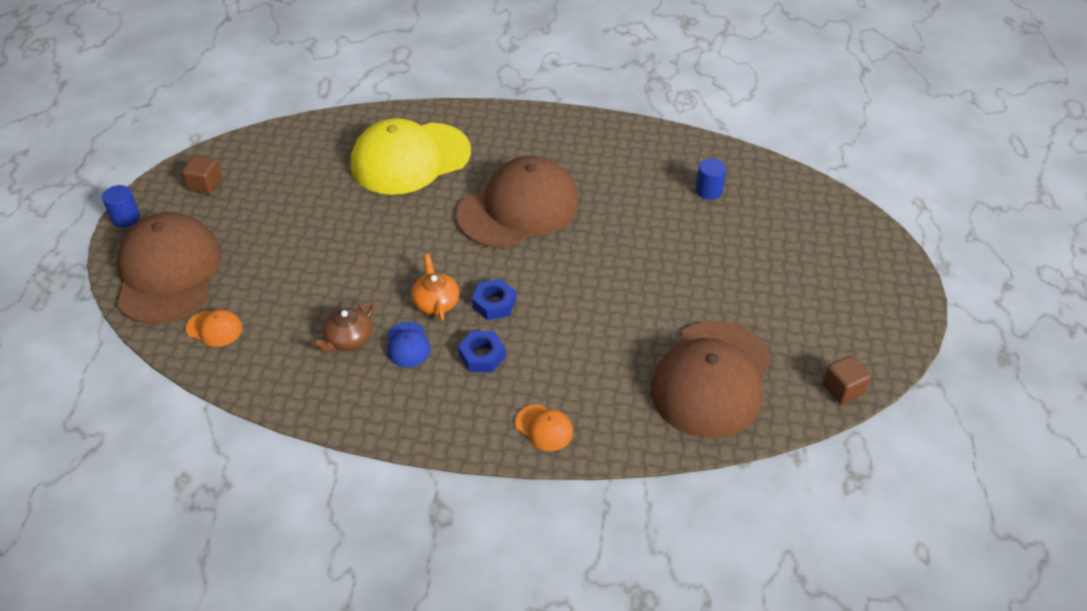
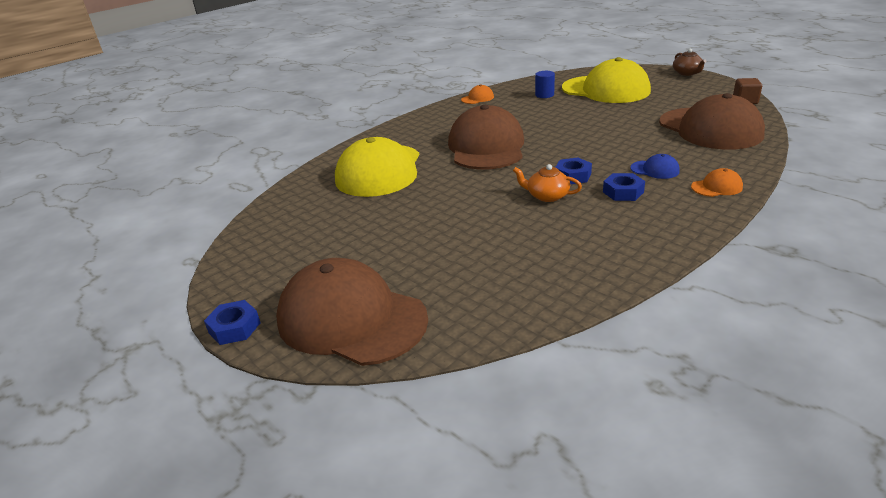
camera: 50 degrees left, 15 degrees down
(126, 218) = (234, 328): blue cylinder -> blue nut
(205, 185) = (263, 268): brown cube -> none
(214, 328) = (462, 309): orange cap -> orange cap (477, 98)
(348, 339) = (550, 242): brown teapot -> brown teapot (687, 73)
(408, 345) = (583, 217): blue cap -> blue cap (655, 170)
(774, 239) = (606, 90): none -> yellow cap

